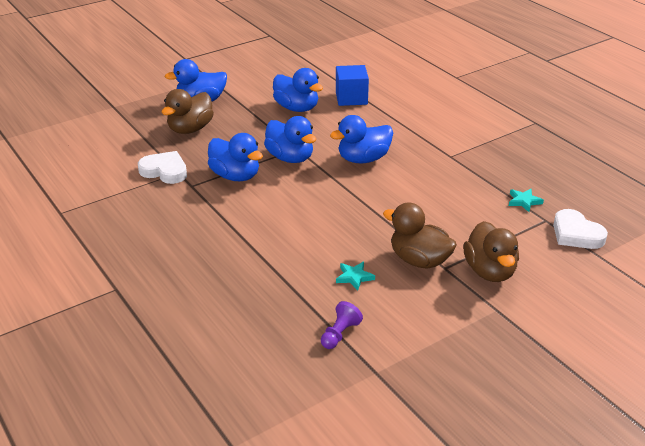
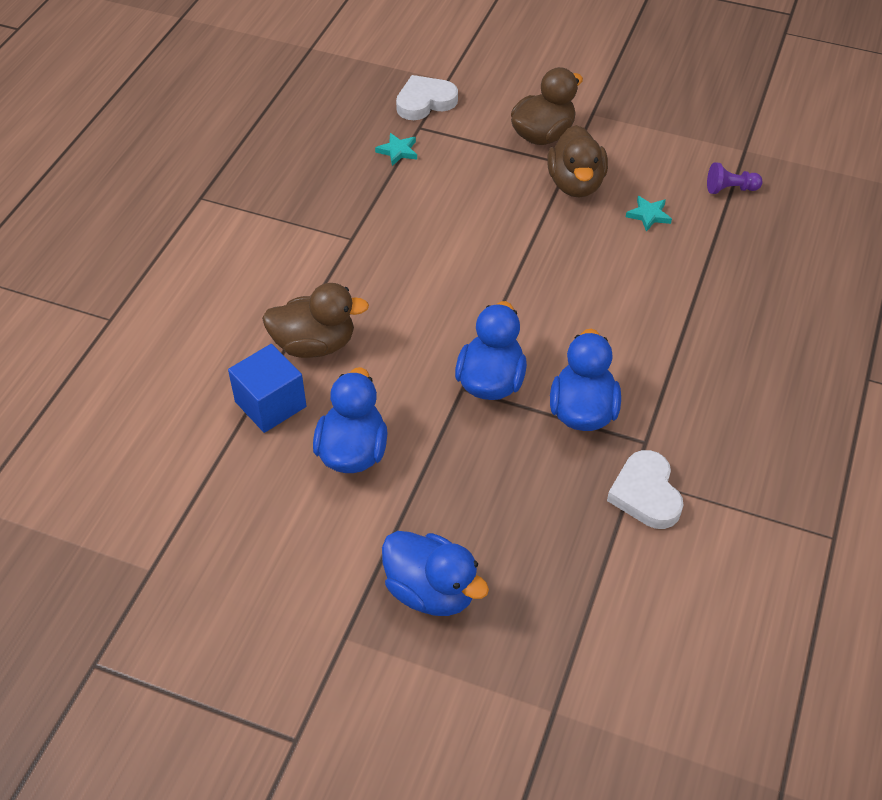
camera: 125 degrees left, 15 degrees up
(190, 129) = (522, 543): brown duck -> brown duck (314, 344)
(363, 159) = (428, 310): blue duck -> none
(576, 234) = (425, 102): white heart -> white heart turned 135 degrees counterclockwise

